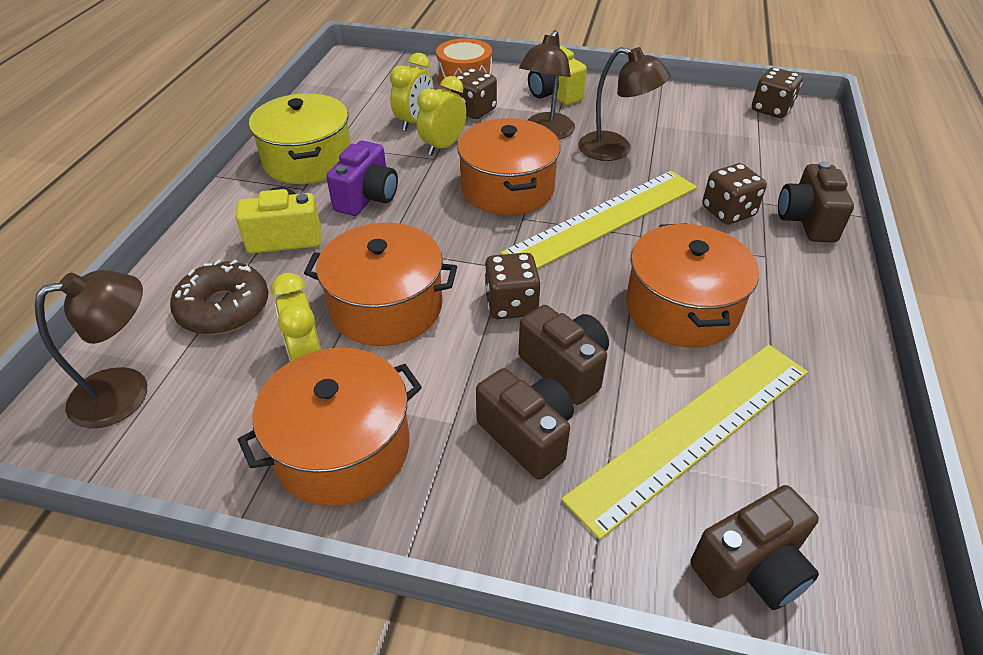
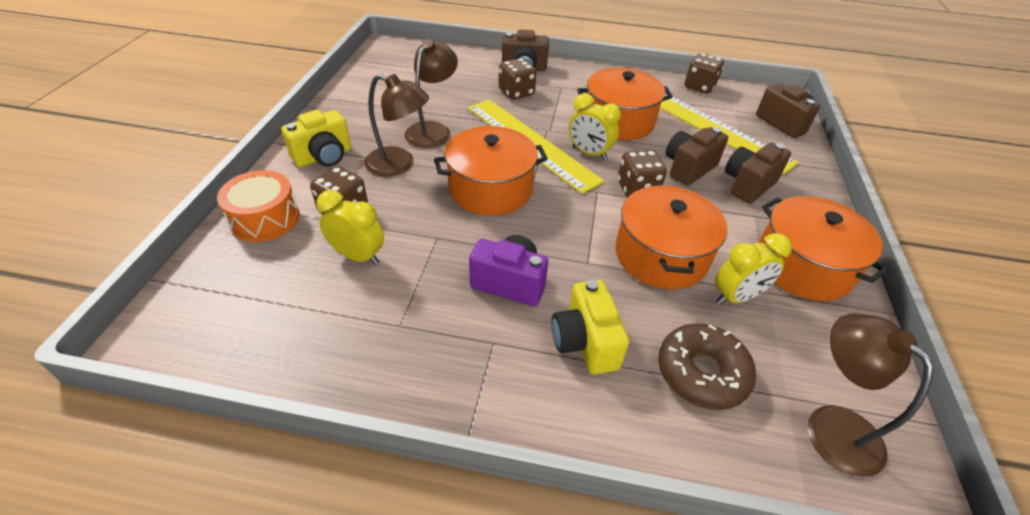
camera: 95 degrees left, 0 degrees up
(308, 160) = (433, 347): yellow pot -> none
(443, 146) = (415, 231): yellow clock -> yellow clock (589, 153)
(771, 109) = (383, 58): brown dice -> brown dice (699, 86)

